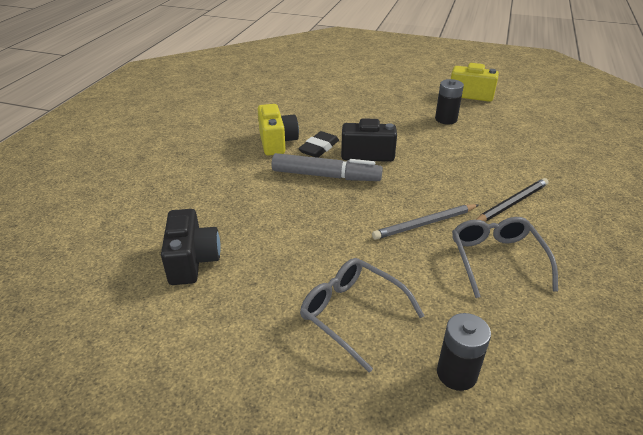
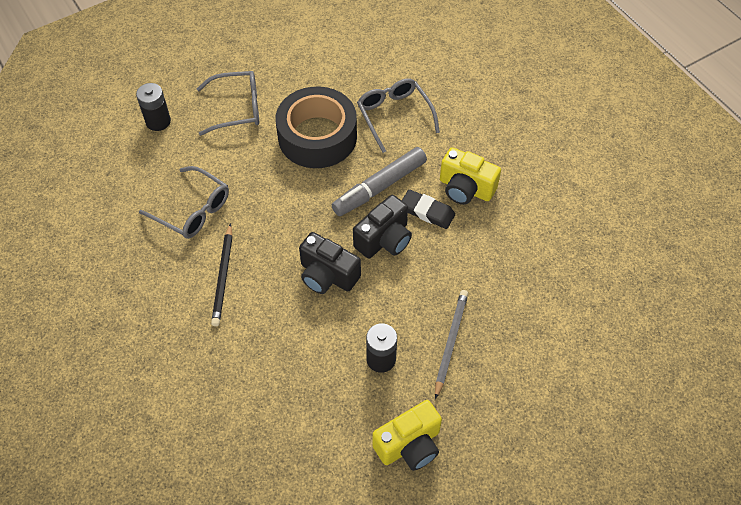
camera: 130 degrees right, 20 degrees up
(192, 261) = (356, 65): black camera -> black camera (327, 275)
(240, 204) = (394, 116): none -> grey glasses
(317, 234) = (317, 136): none -> black tape
(319, 148) = (427, 211): black eraser -> black eraser turned 45 degrees counterclockwise
(425, 224) = (263, 202): grey pencil -> grey pencil (450, 342)

